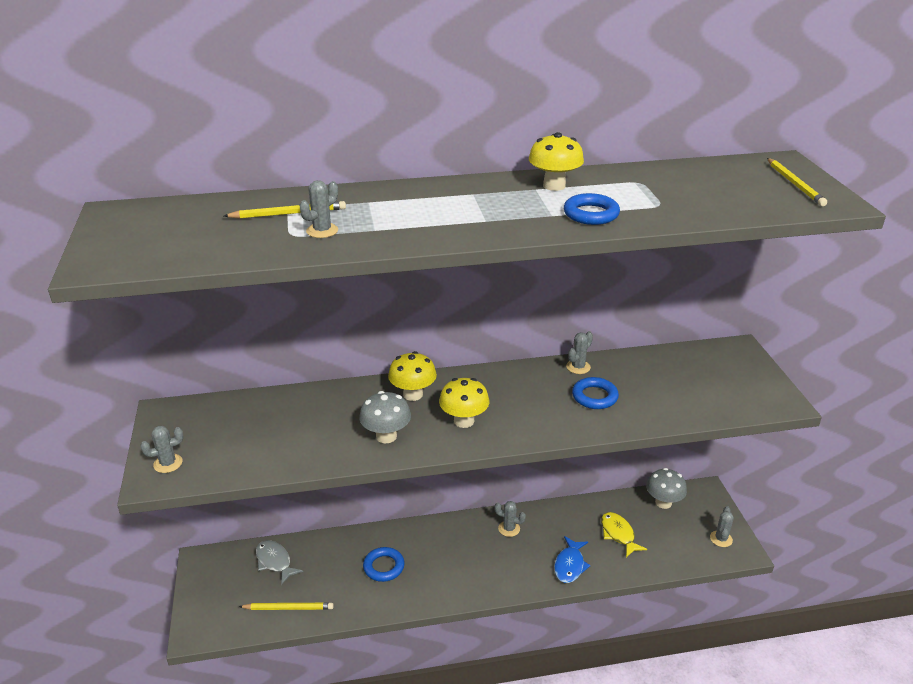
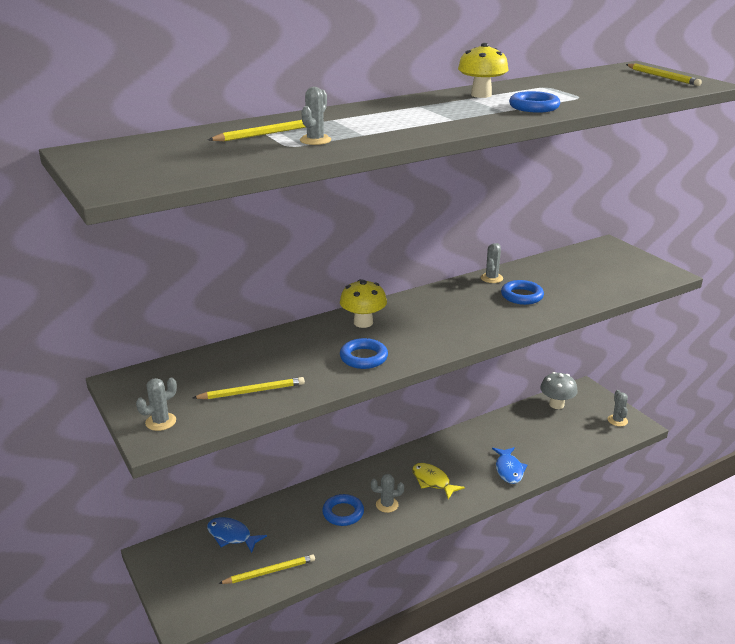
camera: 20 degrees left, 5 degrees down
(262, 450) = (252, 391): none -> yellow pencil
(275, 561) = (232, 536): grey fish -> blue fish
(386, 436) = (363, 357): grey mushroom -> blue ring
(464, 421) = (425, 333): yellow mushroom -> none
(509, 529) = (439, 454): grey cactus -> grey cactus (387, 505)
(618, 534) = (535, 436): yellow fish -> yellow fish (432, 481)

